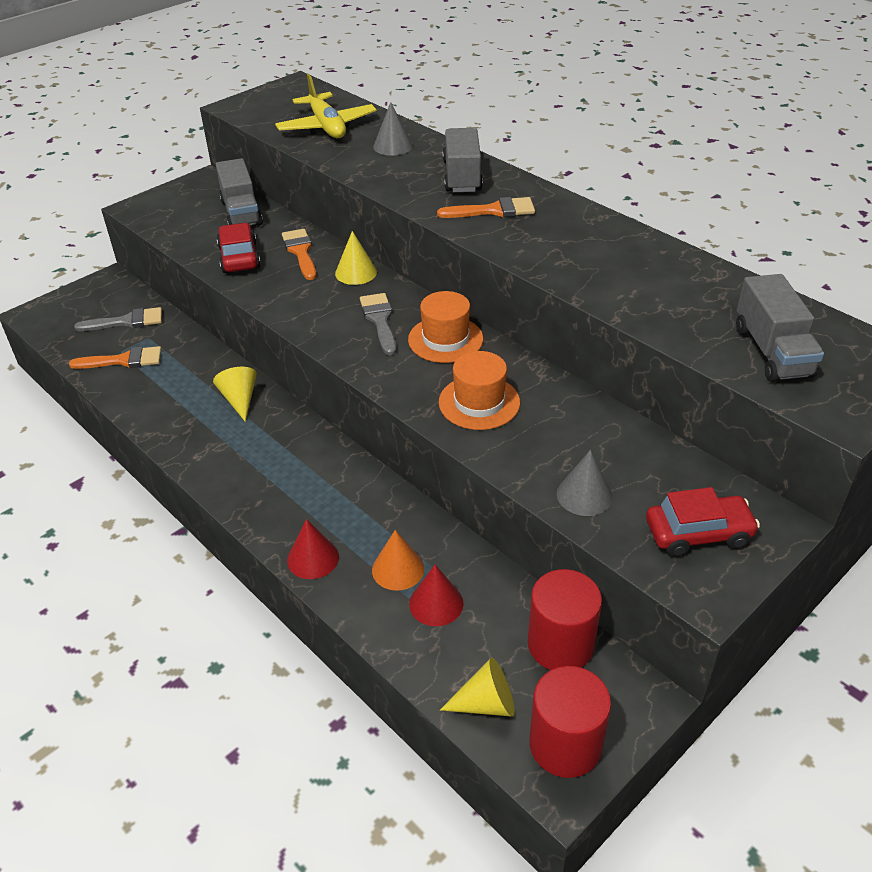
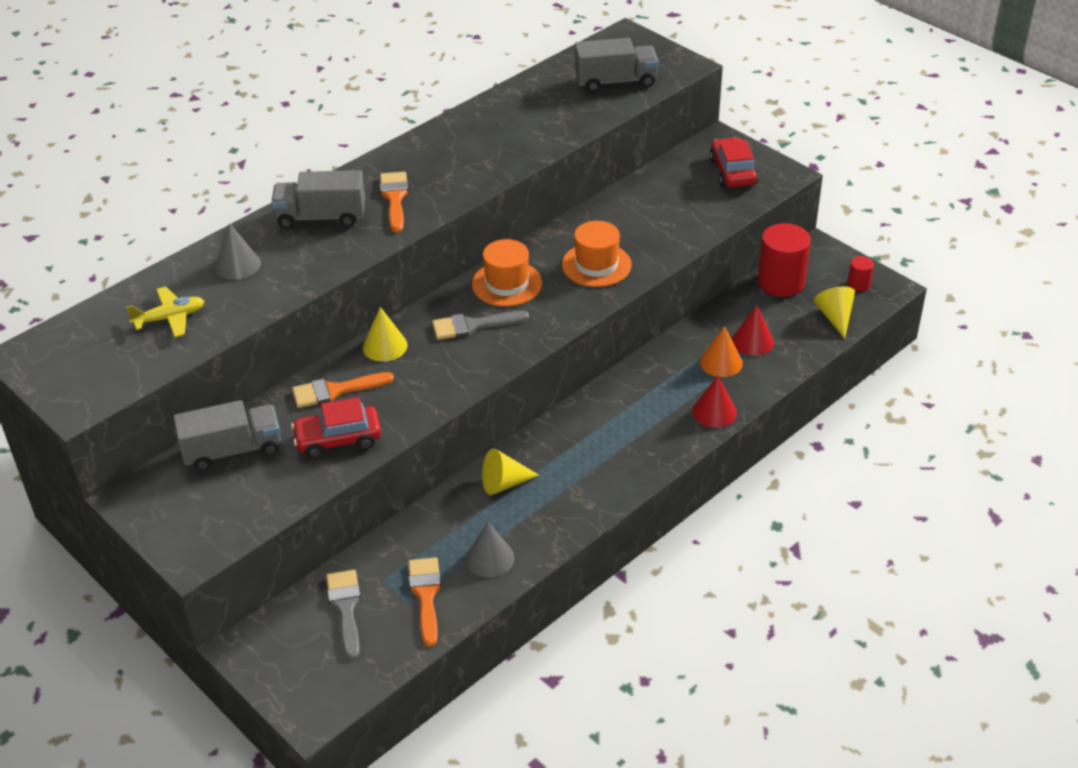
camera: 90 degrees left, 0 degrees up
(326, 127) = (170, 318): yellow plane -> yellow plane, size x0.64
(565, 744) = (858, 284): red cylinder -> red cylinder, size x0.48
(584, 495) = (700, 217): grey cone -> grey cone (490, 558)

